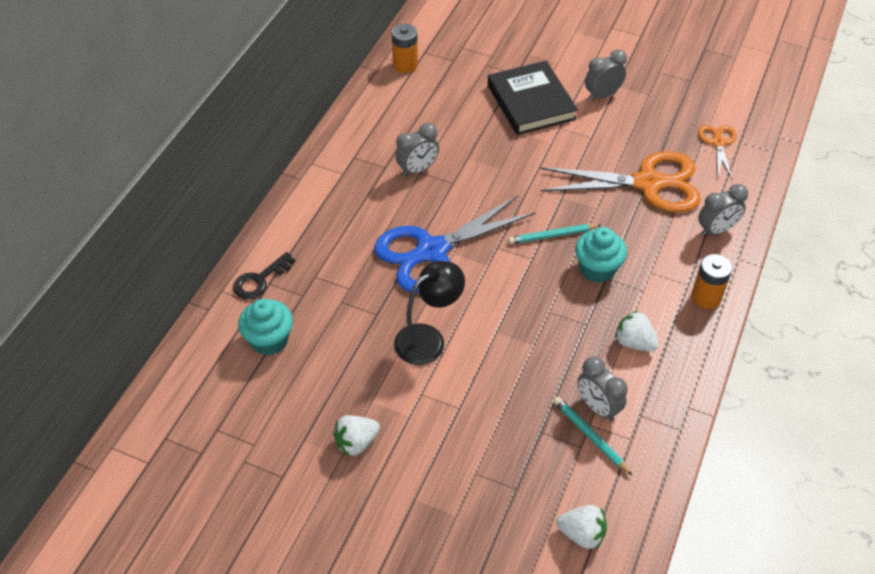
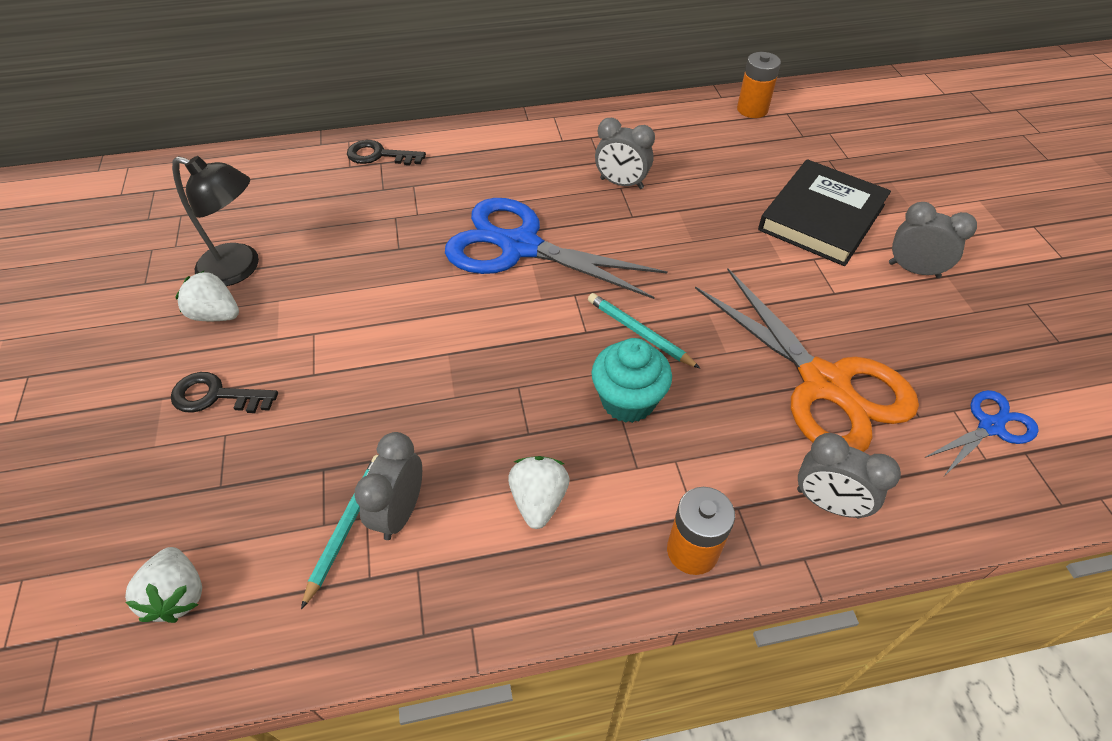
camera: 55 degrees right, 0 degrees up
(269, 340) = (310, 195): turquoise cupcake -> none
(428, 339) = (394, 302): black lamp -> black lamp (239, 268)
(437, 467) = (216, 396): none -> black key
(718, 143) = (990, 426): orange scissors -> blue scissors

